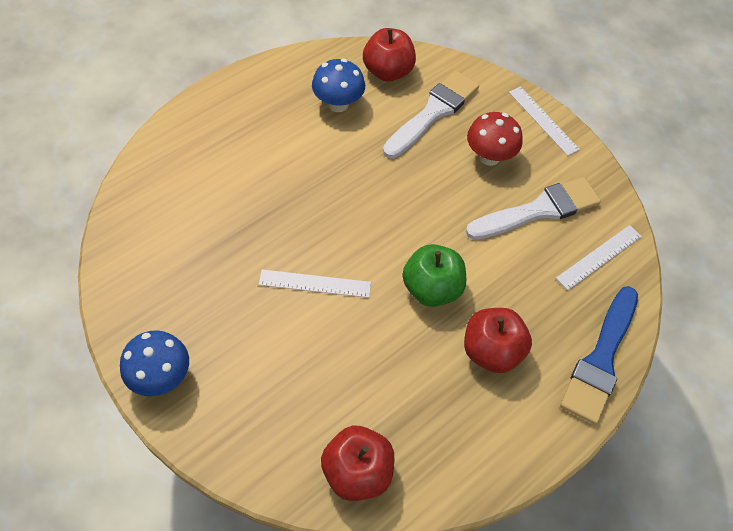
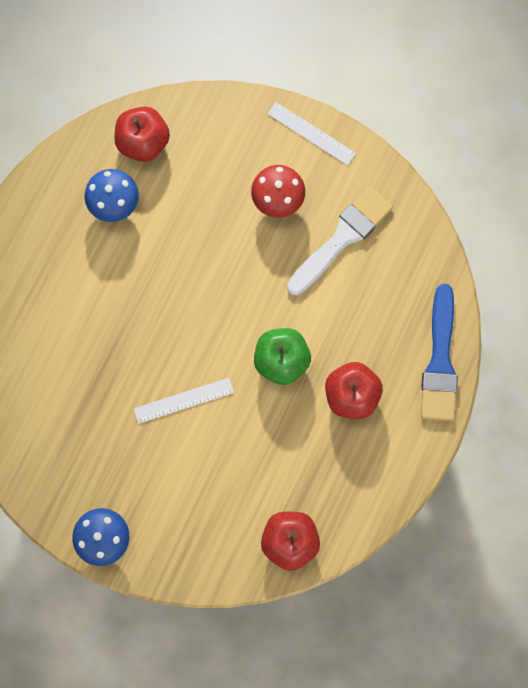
camera: 20 degrees left, 20 degrees up
(433, 112) = (207, 172): white brush -> none
(599, 257) = (409, 263): white ruler -> none

